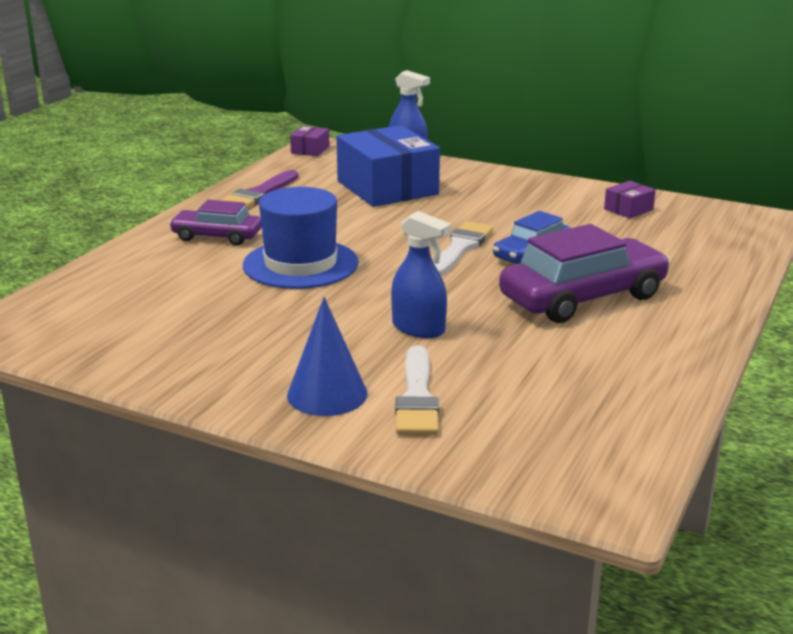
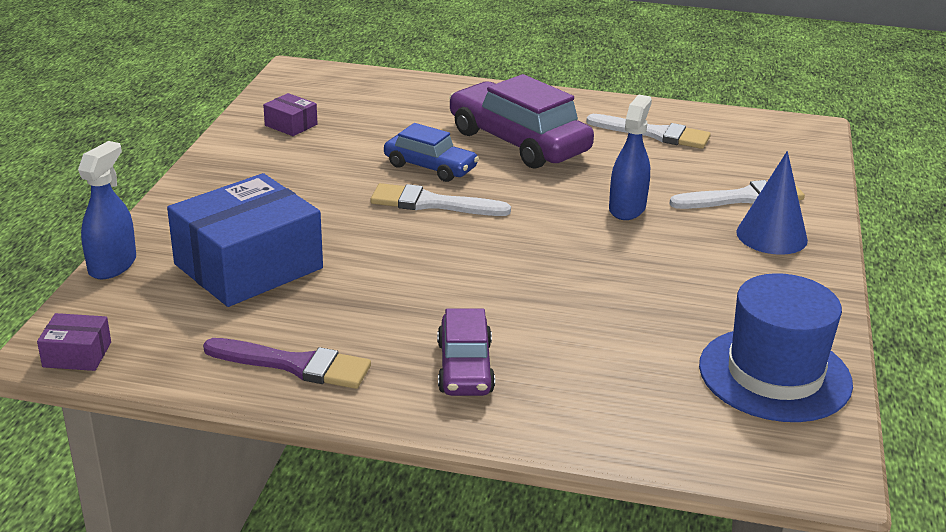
camera: 105 degrees left, 5 degrees up
(300, 264) = (519, 291): blue hat -> blue hat (774, 374)
(598, 376) = (655, 134): none -> white brush

